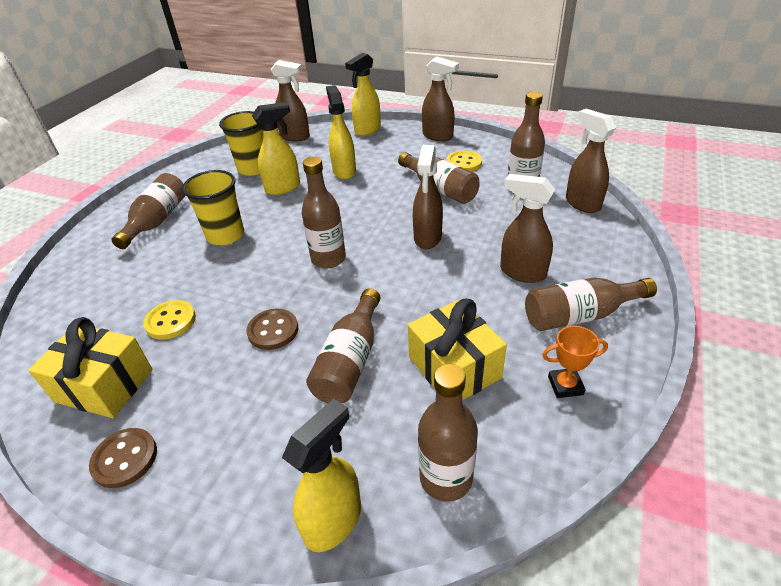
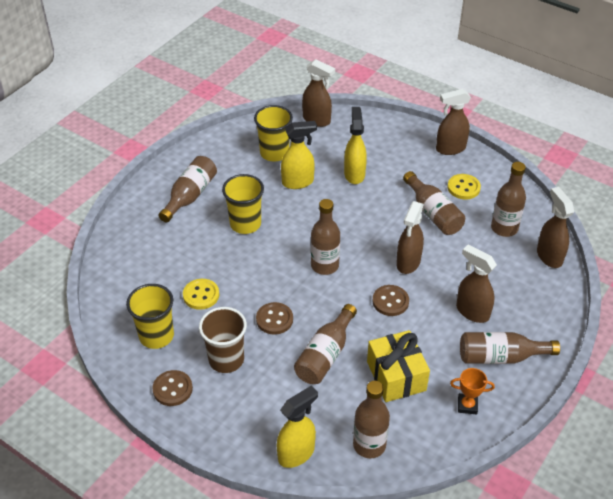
camera: 10 degrees right, 5 degrees up
(104, 385) = (156, 336): yellow gift -> yellow cup
(208, 396) = (226, 359): none -> brown cup
(367, 130) = (386, 126): yellow spray bottle -> none
(419, 281) = (390, 301): none -> brown button
(438, 136) = (450, 149): brown spray bottle -> brown spray bottle turned 120 degrees clockwise

